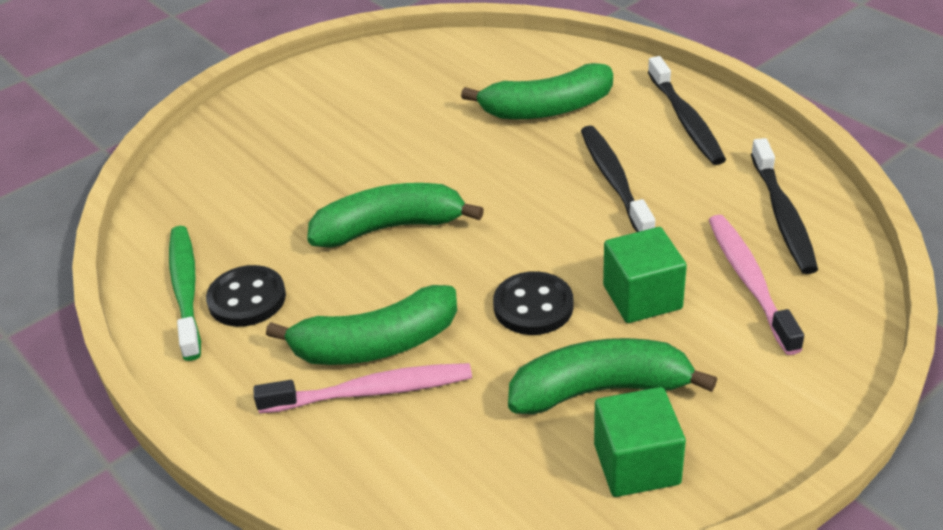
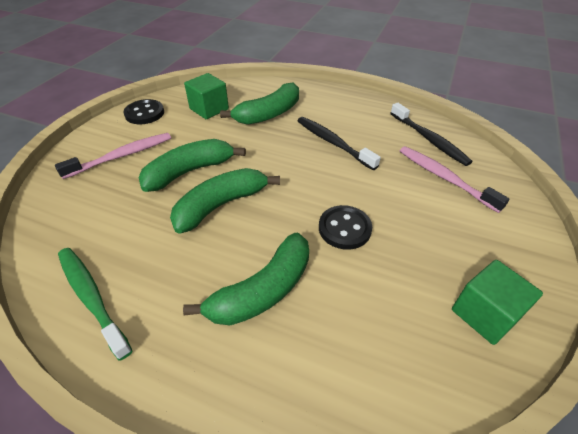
camera: 30 degrees left, 5 degrees up
(247, 299) = (146, 288): black button -> black button (144, 113)
(371, 391) = (283, 329): pink toothbrush -> pink toothbrush (122, 156)
(601, 389) = (424, 270): green banana -> green banana (190, 171)
(642, 297) = (399, 203): green cube -> green cube (209, 109)
(686, 120) = (344, 104): black toothbrush -> none

